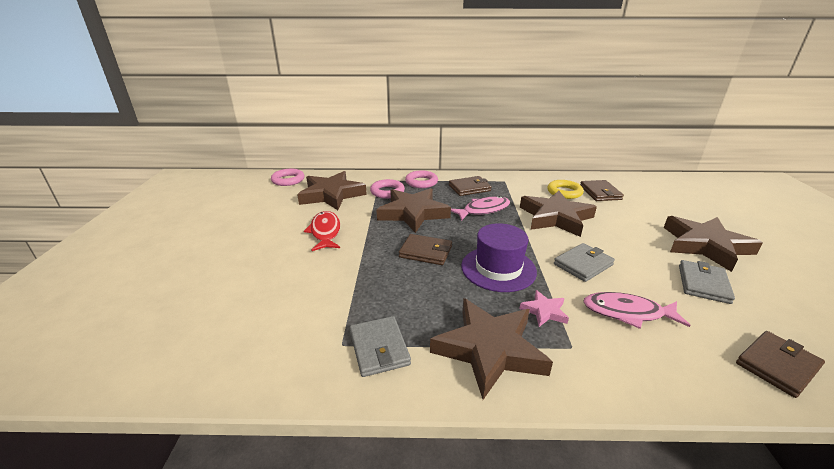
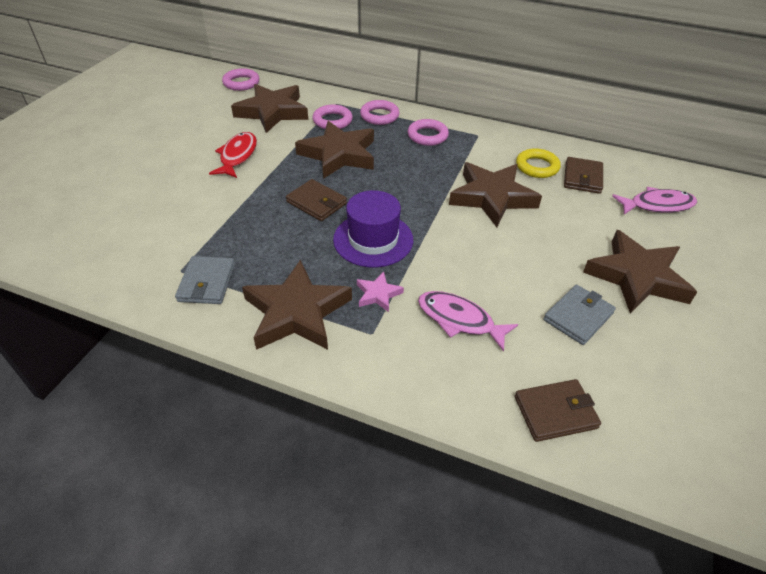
camera: 20 degrees right, 15 degrees up
(469, 188) = (427, 136): brown wallet -> pink ring
(483, 210) = (418, 168): pink fish -> pink fish (657, 205)
(583, 264) = (466, 259): grey wallet -> none

